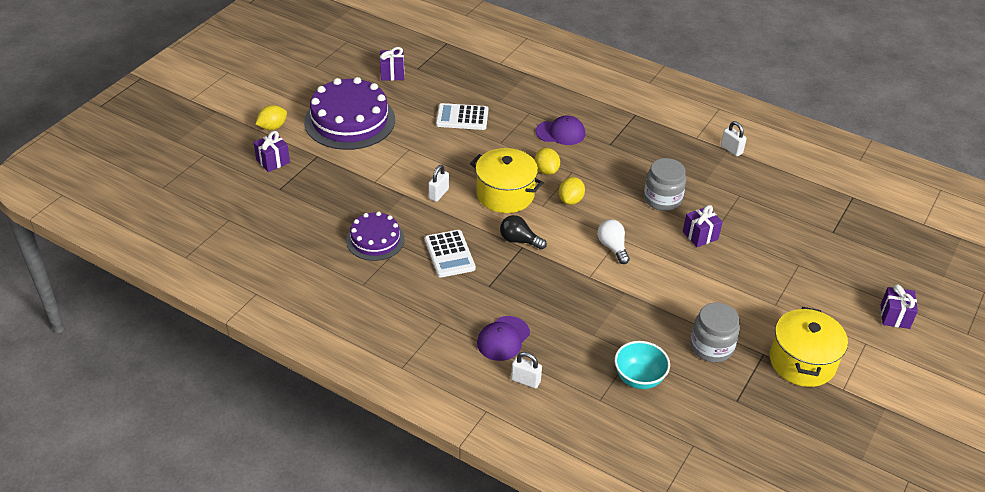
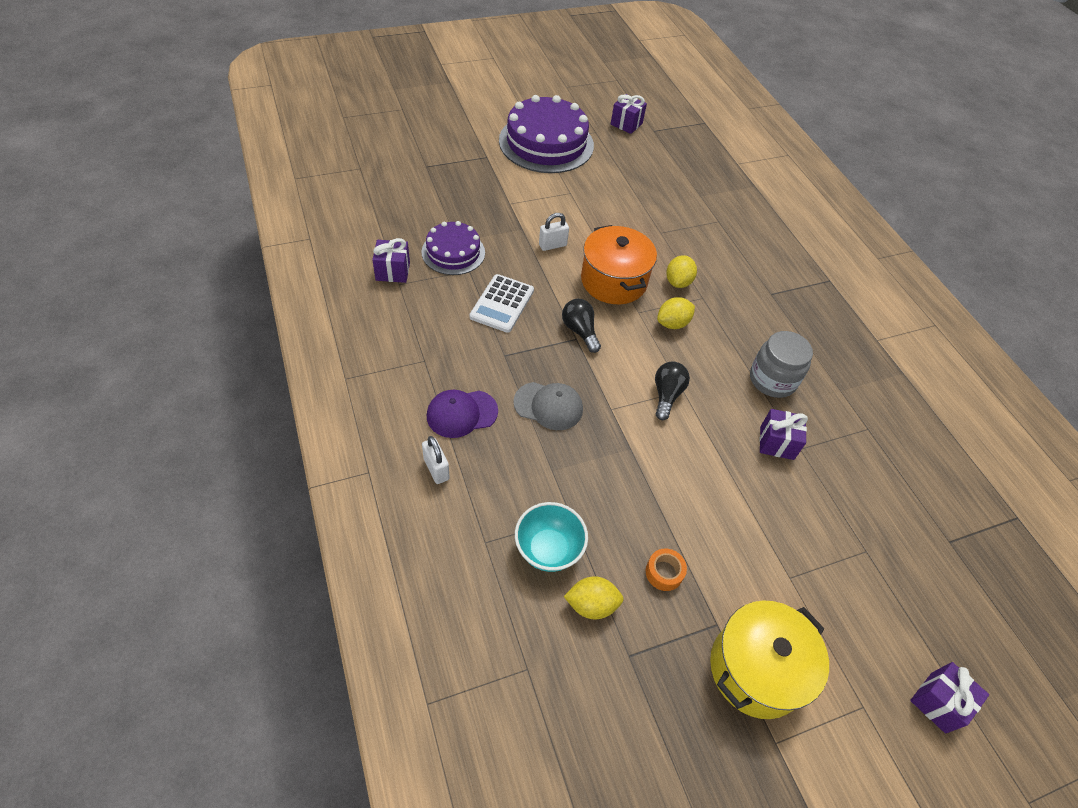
camera: 35 degrees right, 10 degrees up
(272, 127) = (478, 115): yellow lemon -> yellow lemon (591, 604)
(273, 161) = (447, 142): purple gift -> purple gift (393, 271)
(462, 117) = (648, 192): white calculator -> none
(505, 194) = (613, 281): yellow pot -> orange pot
(550, 299) = (548, 406): none -> grey cap
(560, 133) = (730, 255): purple cap -> none
(612, 247) = (666, 395): white light bulb -> black light bulb
(711, 347) = (664, 572): grey jar -> orange tape
(731, 149) = (907, 375): white padlock -> none

